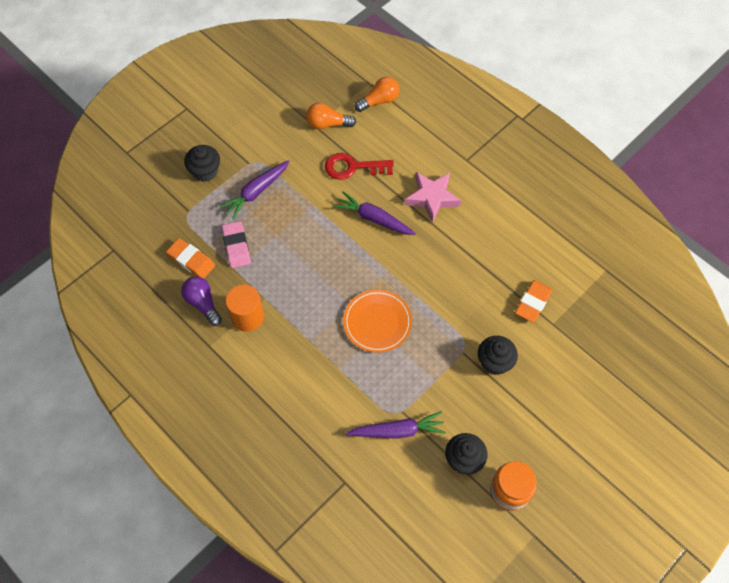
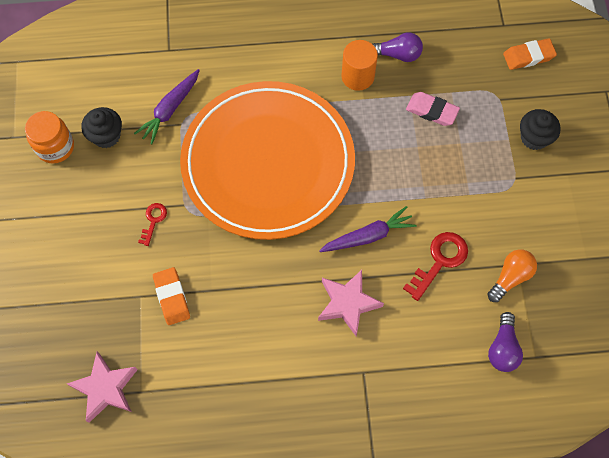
camera: 130 degrees right, 5 degrees up
(191, 260) = (446, 71): orange eraser -> orange eraser (528, 56)
(256, 192) = (477, 162): purple carrot -> none
(377, 322) = (268, 163): orange plate -> orange plate, size x2.42
(379, 101) = (502, 348): orange light bulb -> purple light bulb
(494, 362) = (153, 221): black cupcake -> red key
(627, 292) = (105, 388): none -> pink star

